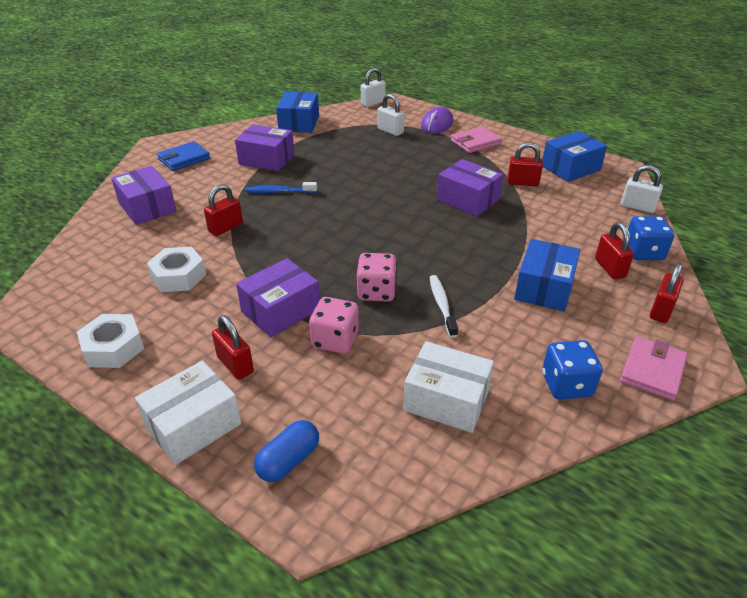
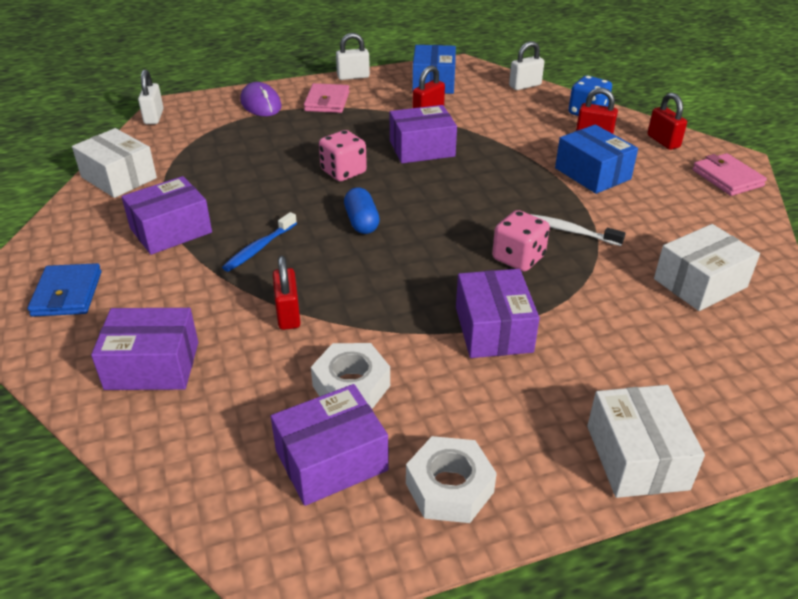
camera: 55 degrees left, 0 degrees up
(111, 295) = (331, 460): none -> purple box
(235, 365) = (560, 393): red padlock -> none
(288, 460) = (725, 405): blue capsule -> blue capsule (361, 222)
(299, 123) = (119, 177): blue box -> white box
(335, 340) = (572, 312): pink dice -> pink dice (343, 172)
(390, 131) = (233, 132): white padlock -> white padlock (353, 77)
(566, 385) = (719, 219): blue dice -> none

